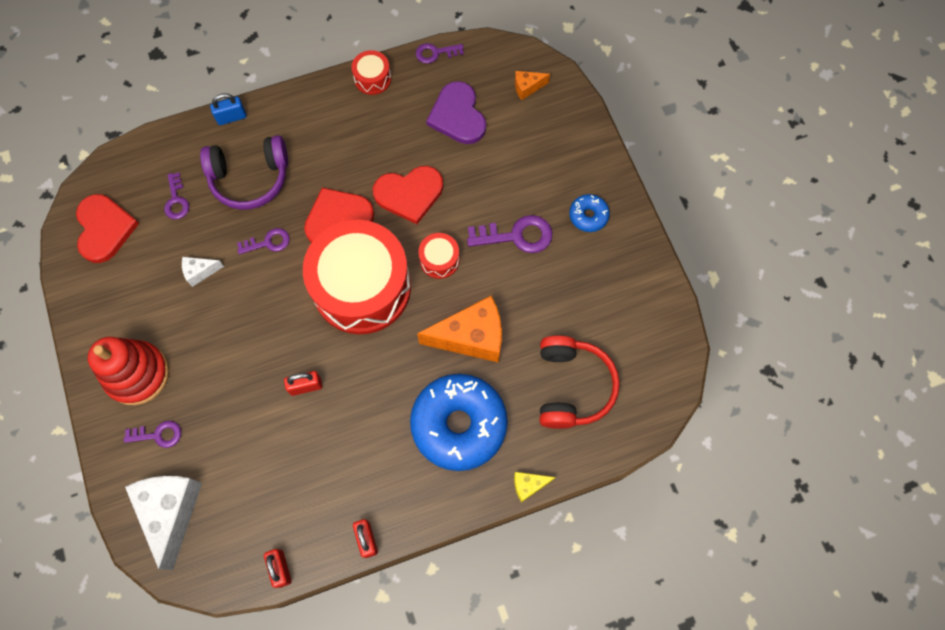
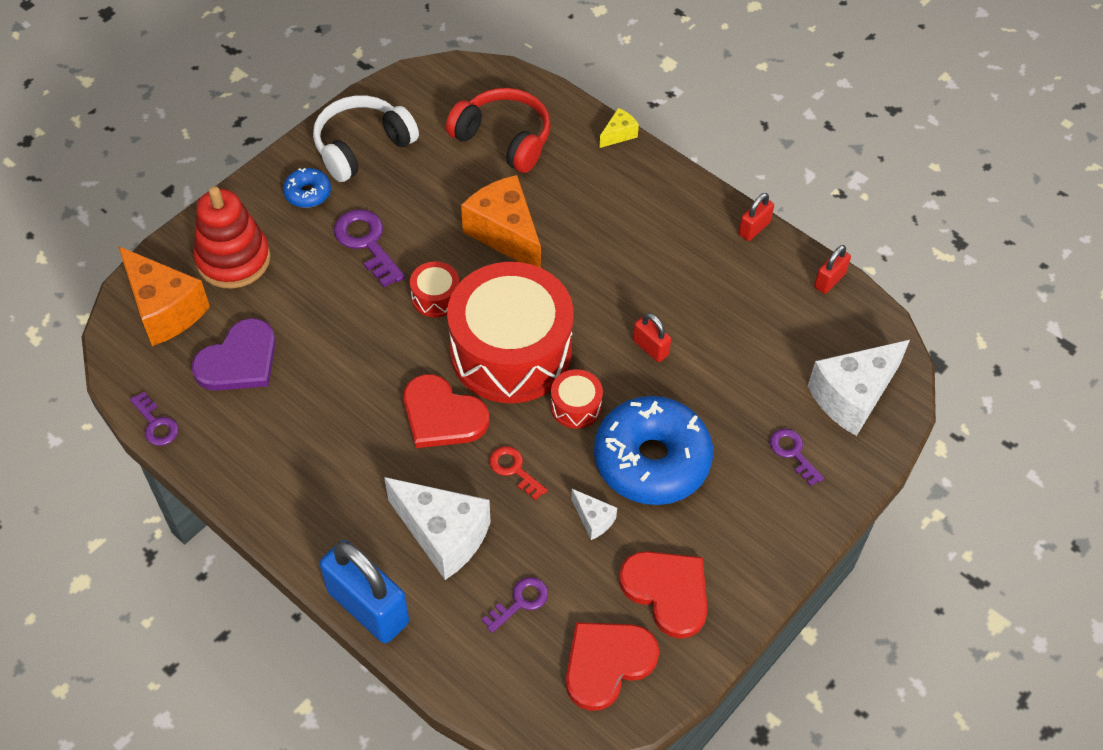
camera: 120 degrees left, 15 degrees down
(137, 374) = (748, 512): red stacking toy -> red stacking toy (233, 259)
(231, 117) = (368, 607): blue padlock -> blue padlock, size x2.03
(250, 178) = (443, 535): purple headphones -> white cheese
(268, 242) = (514, 469): purple key -> red key
(372, 78) = (228, 474): red drum -> red drum (576, 406)
(409, 194) = (371, 360): red heart -> red heart (667, 592)
(459, 424) = (600, 207): blue donut -> blue donut (651, 460)
(527, 87) = (164, 310): orange cheese -> orange cheese, size x2.14
(528, 485) = (618, 134): yellow cheese -> yellow cheese turned 90 degrees counterclockwise
(572, 386) = (504, 139): red headphones -> red headphones turned 60 degrees clockwise
(618, 274) = (362, 147): none -> white headphones

